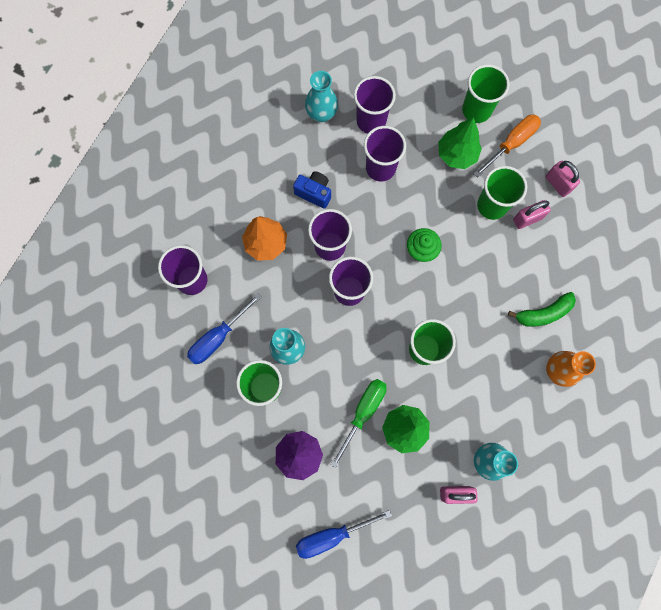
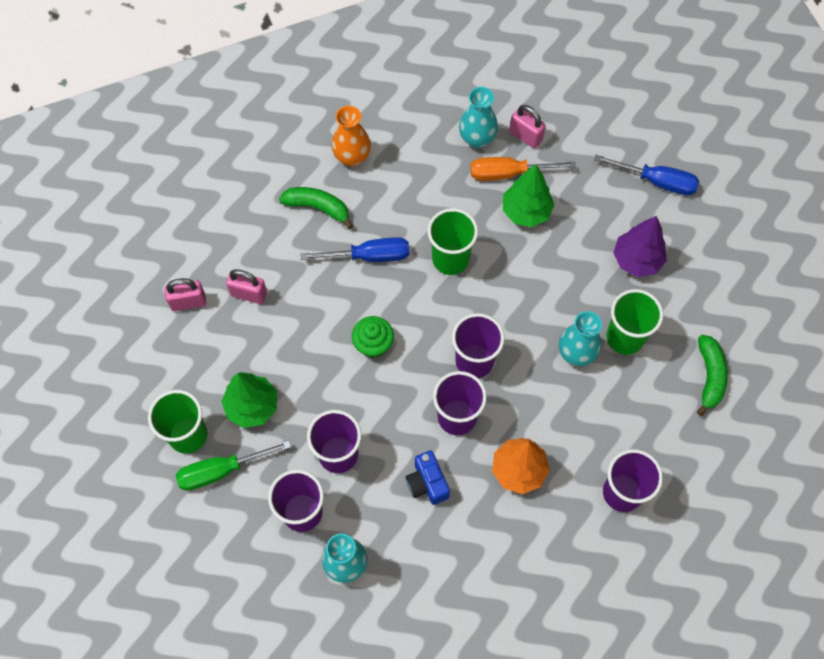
camera: 140 degrees left, 10 degrees down
(189, 405) = (709, 376): none -> green banana
(218, 337) = (636, 416): blue screwdriver -> blue screwdriver (369, 256)
(363, 412) = (551, 250): green screwdriver -> green screwdriver (221, 471)
(492, 205) = (268, 331): green cup -> none
(511, 143) = (189, 374): orange screwdriver -> orange screwdriver (508, 173)
(557, 184) = (188, 302): pink padlock -> pink padlock turned 75 degrees clockwise

